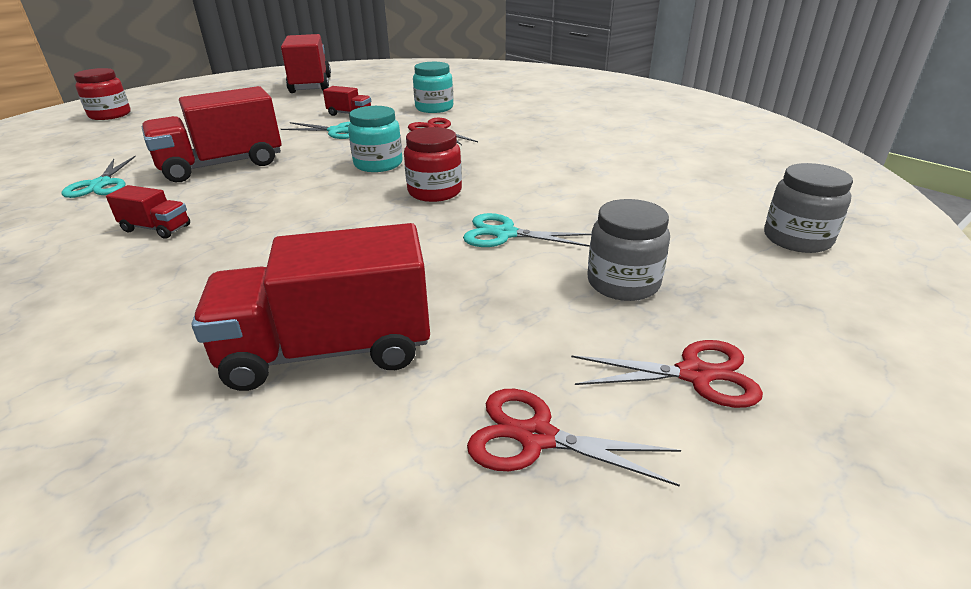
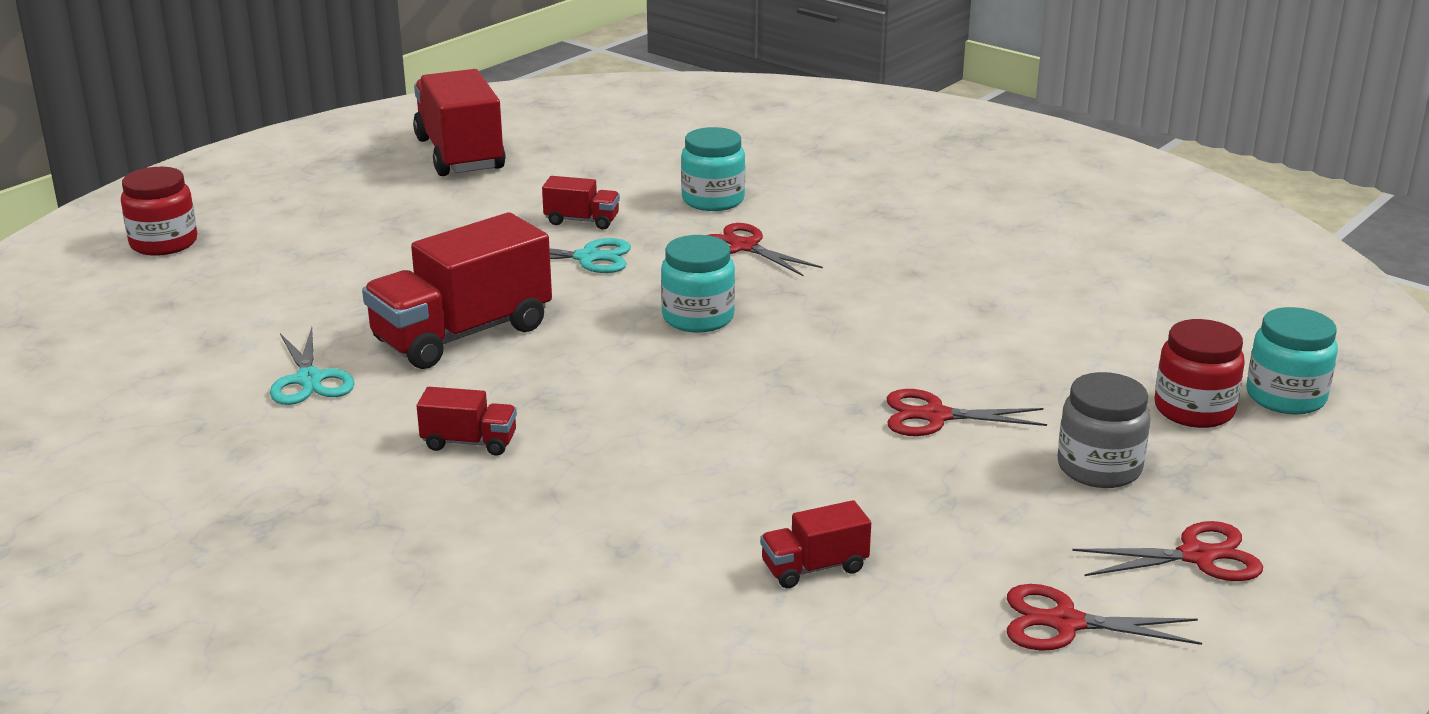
camera: 10 degrees left, 5 degrees down
(329, 350) = (814, 568): red truck -> red truck, size x0.47
(435, 192) = (809, 359): red jar -> red jar (1194, 410)
(504, 234) = (935, 416): turquoise scissors -> red scissors
(797, 239) = (1285, 397): grey jar -> turquoise jar

